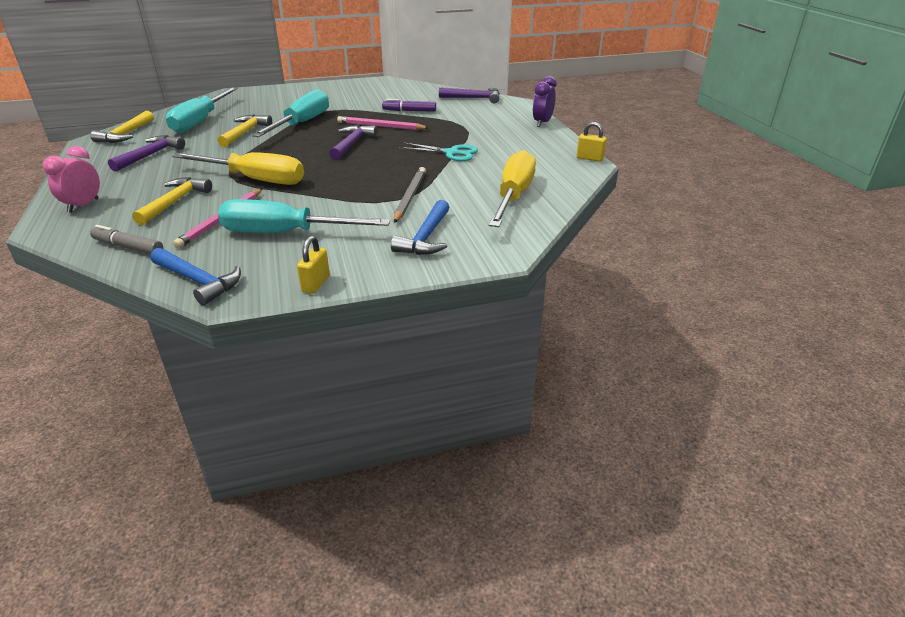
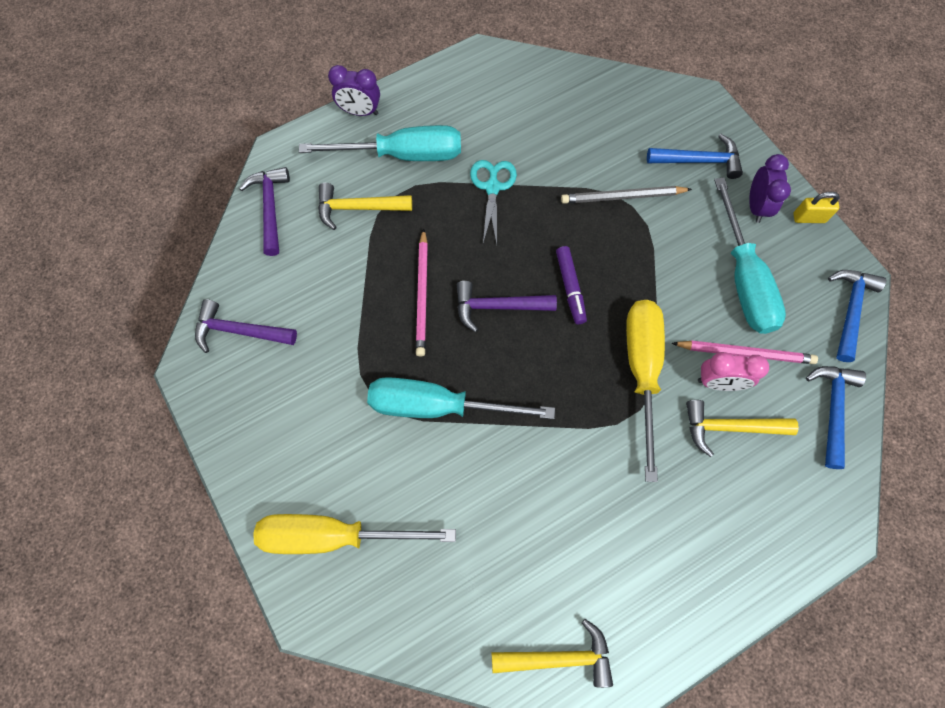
camera: 105 degrees left, 35 degrees up
(83, 205) = (781, 529): pink clock -> pink clock (718, 382)
(128, 247) = (832, 409): grey marker -> blue hammer
(150, 155) = (620, 555): purple hammer -> purple hammer (240, 331)
(201, 121) = (469, 570): turquoise screwdriver -> turquoise screwdriver (402, 155)
(245, 133) = (498, 469): yellow hammer -> yellow hammer (358, 208)
(353, 256) = (756, 206): none -> purple clock
(409, 111) = (348, 278): purple marker -> purple marker (570, 287)
(513, 196) = (587, 109): yellow screwdriver -> yellow screwdriver (334, 536)
(589, 158) = (466, 56): yellow padlock -> none

